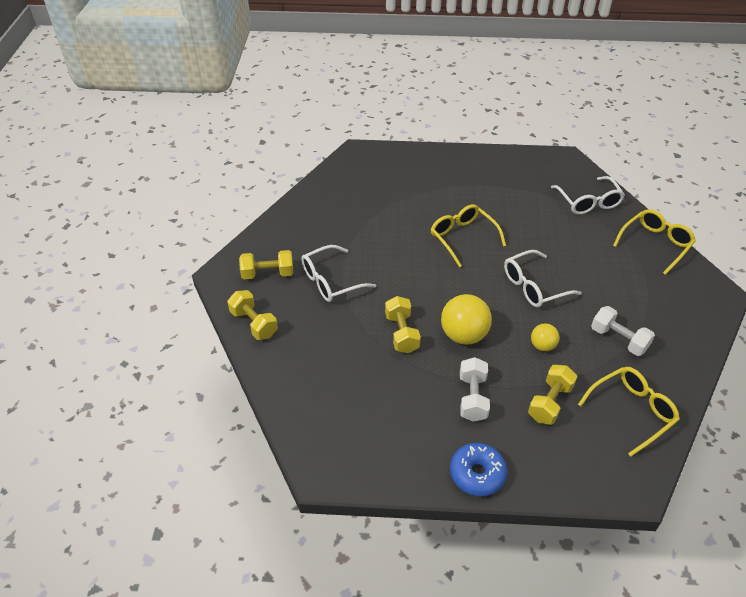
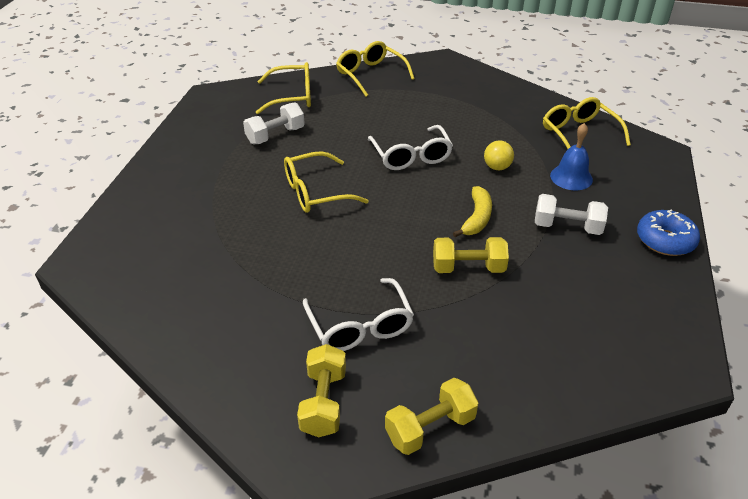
camera: 80 degrees left, 5 degrees down
(463, 335) = (476, 218): yellow ball -> yellow banana
(550, 402) = (571, 177): yellow dumbbell -> blue bell
(588, 202) = (293, 96): white glasses -> yellow glasses
(618, 339) = (492, 122): white dumbbell -> white dumbbell (275, 135)

